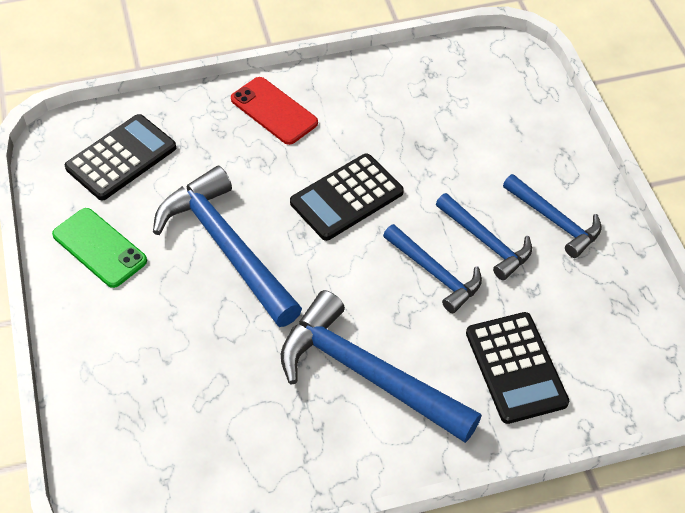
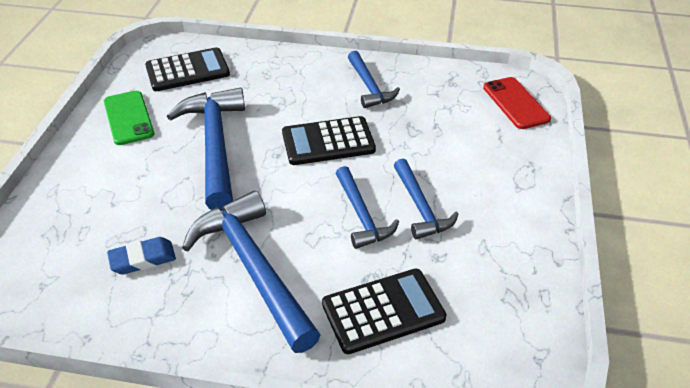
camera: 25 degrees right, 10 degrees down
(248, 410) = (143, 259): none -> blue eraser
(274, 111) = (315, 73): red phone -> red phone (516, 103)
(516, 368) = (383, 311): black calculator -> black calculator turned 120 degrees counterclockwise
(554, 221) = (491, 211): blue hammer -> blue hammer (369, 86)

